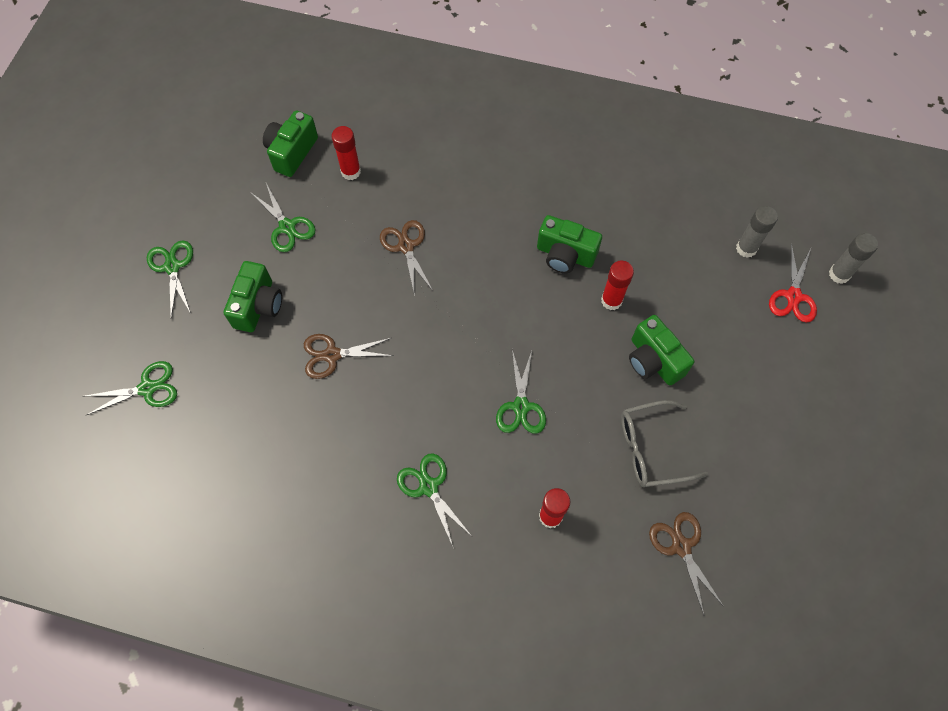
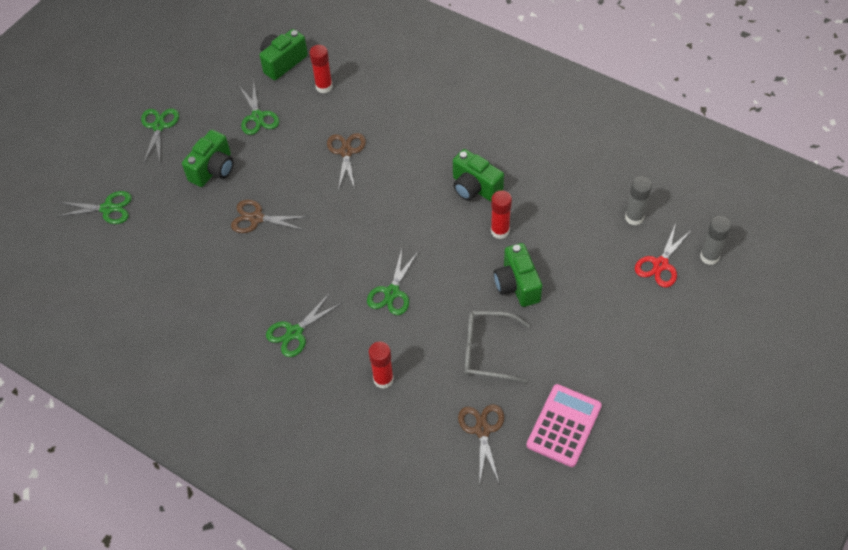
camera: 20 degrees right, 10 degrees down
(429, 487) = (294, 332): green scissors -> green scissors turned 120 degrees counterclockwise
(765, 515) = (564, 425): none -> pink calculator

